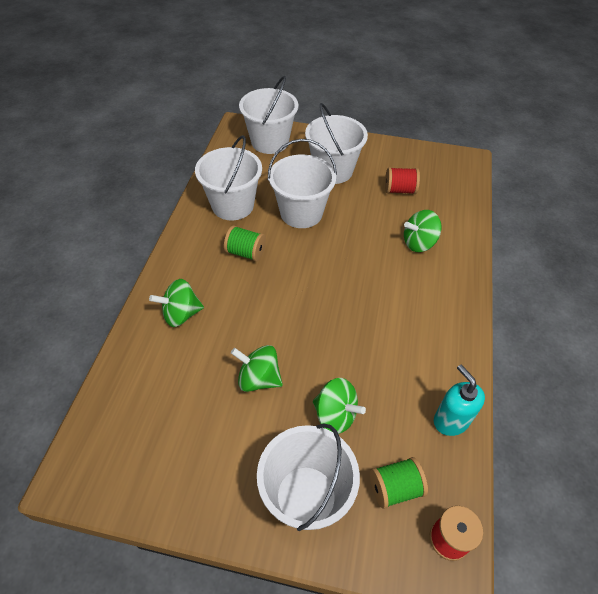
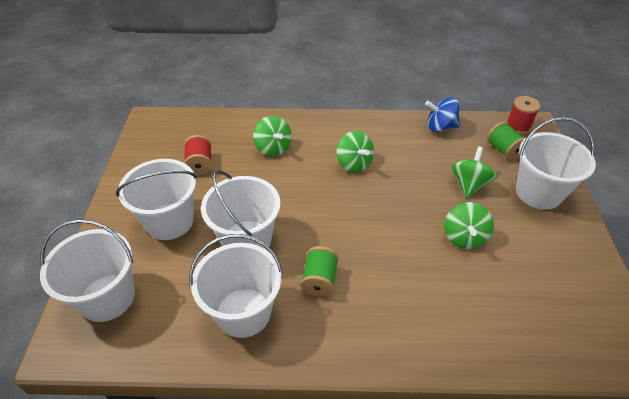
camera: 100 degrees left, 5 degrees down
(181, 314) = (424, 320): green spinning top -> green spinning top (354, 164)
(450, 420) = (440, 127): turquoise soap dispenser -> blue spinning top

